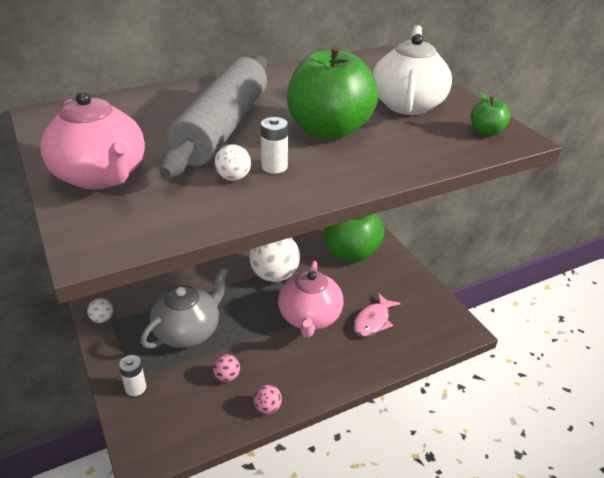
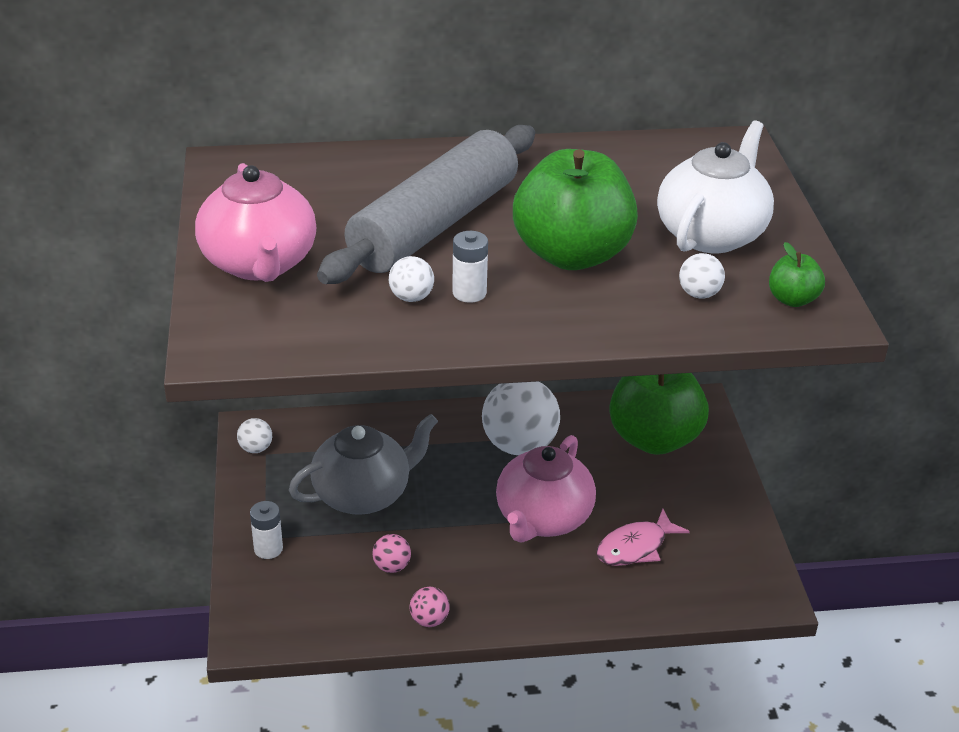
camera: 20 degrees right, 0 degrees up
(428, 139) = (699, 294): none -> white ball

